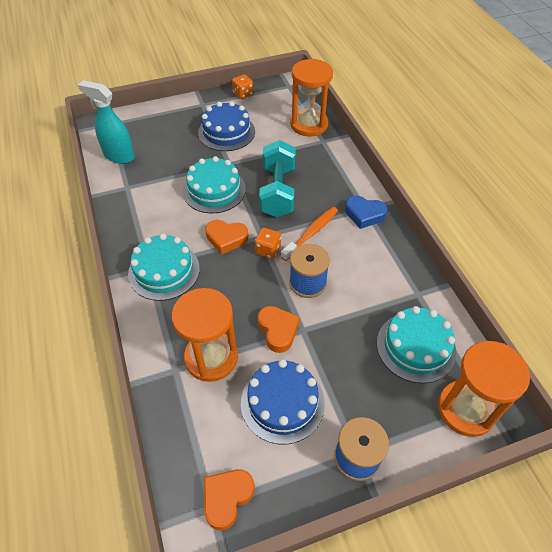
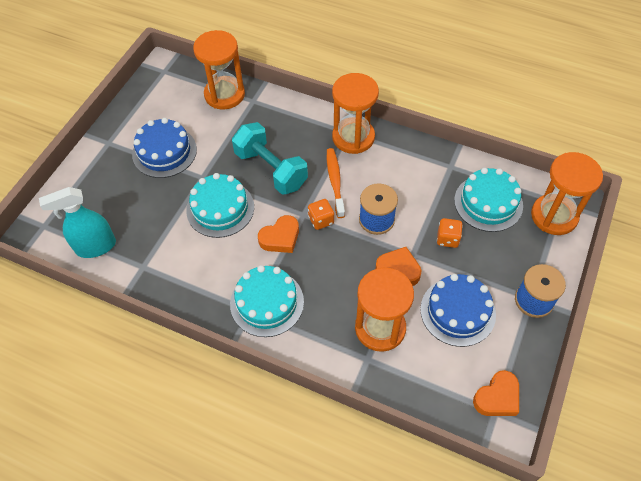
camera: 45 degrees left, 5 degrees up
(227, 498) = (497, 397): orange heart -> orange heart turned 120 degrees counterclockwise
(243, 94) = (133, 107): orange dice -> orange dice (447, 239)
(364, 214) = (353, 137): blue heart -> orange hourglass

